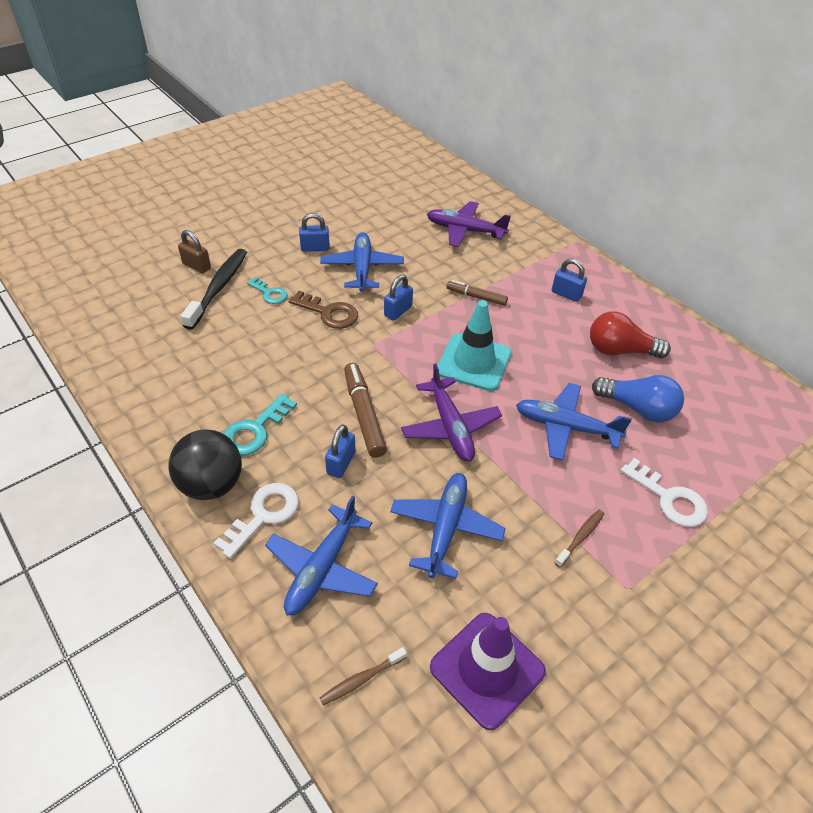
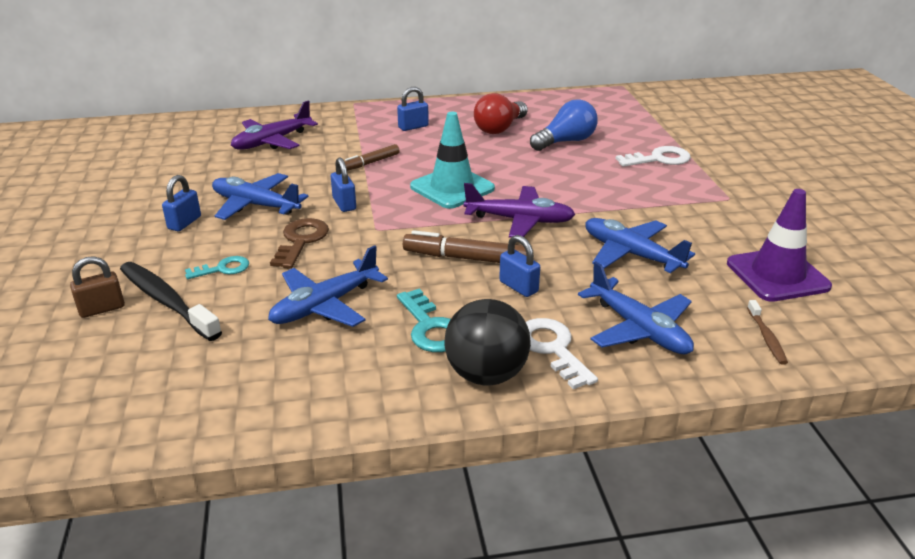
camera: 60 degrees left, 15 degrees down
(328, 313) = (301, 241): brown key -> brown key turned 45 degrees counterclockwise
(565, 427) = (561, 173): blue plane -> blue plane (325, 305)
(580, 537) = (674, 201): brown toothbrush -> none

